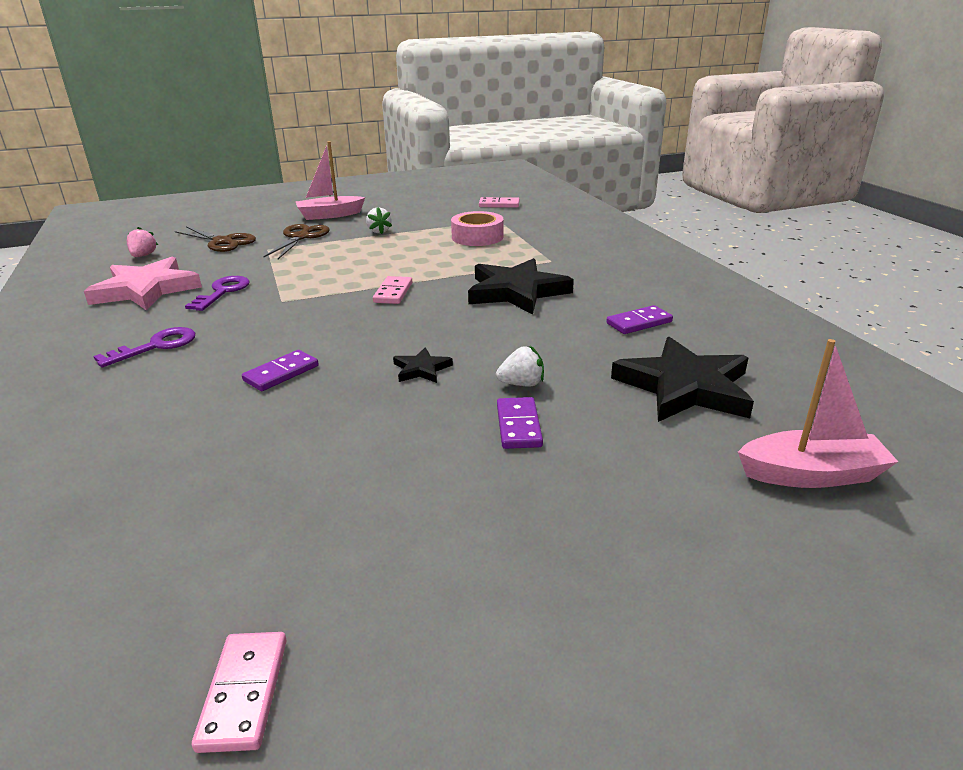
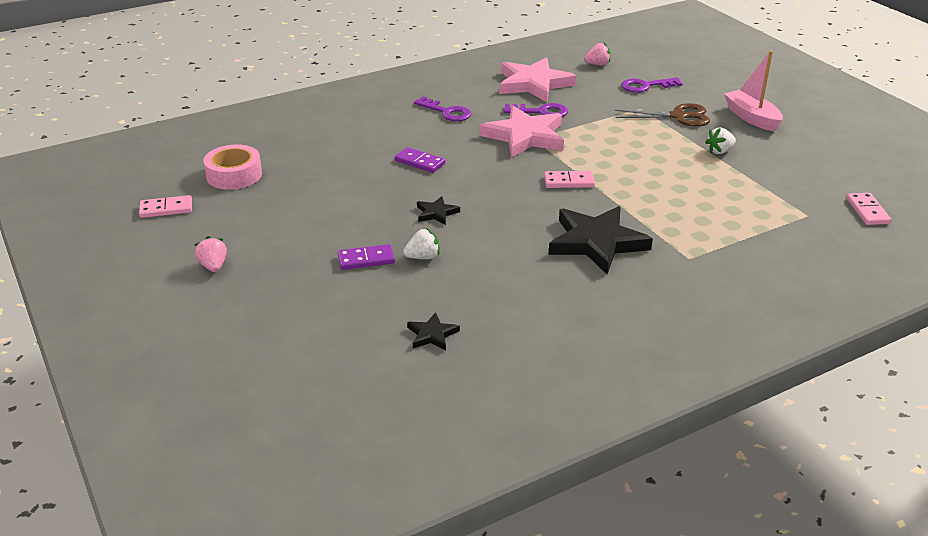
camera: 80 degrees right, 5 degrees up
(223, 242) = (646, 86): brown scissors -> purple key
(273, 305) = (525, 136): none -> pink star
(477, 237) = (737, 208): pink tape -> pink tape (234, 175)
(506, 594) = (213, 266): none -> pink strawberry
(522, 384) = (423, 257): white strawberry -> white strawberry turned 90 degrees counterclockwise
(639, 323) = (550, 314): purple domino -> none
(684, 387) = (432, 335): black star -> black star, size x0.46
(811, 474) = (316, 386): pink boat -> none

